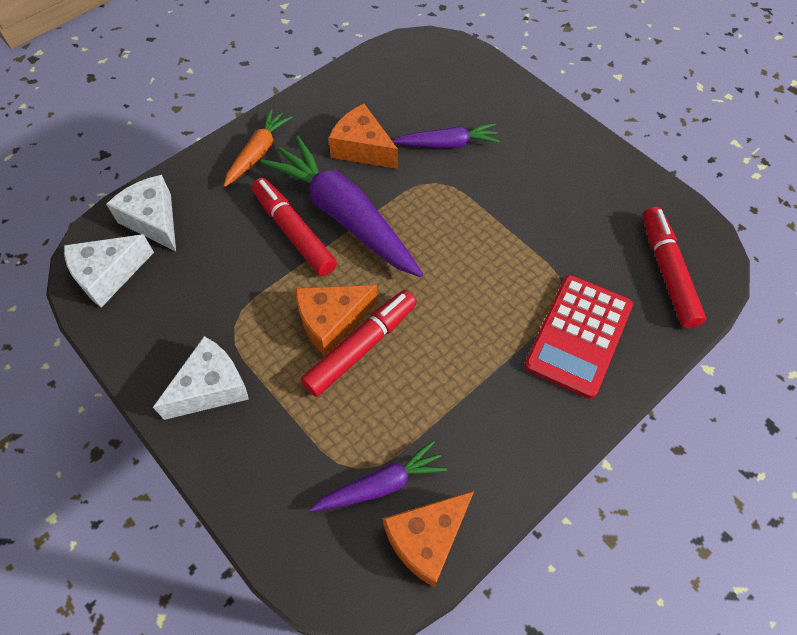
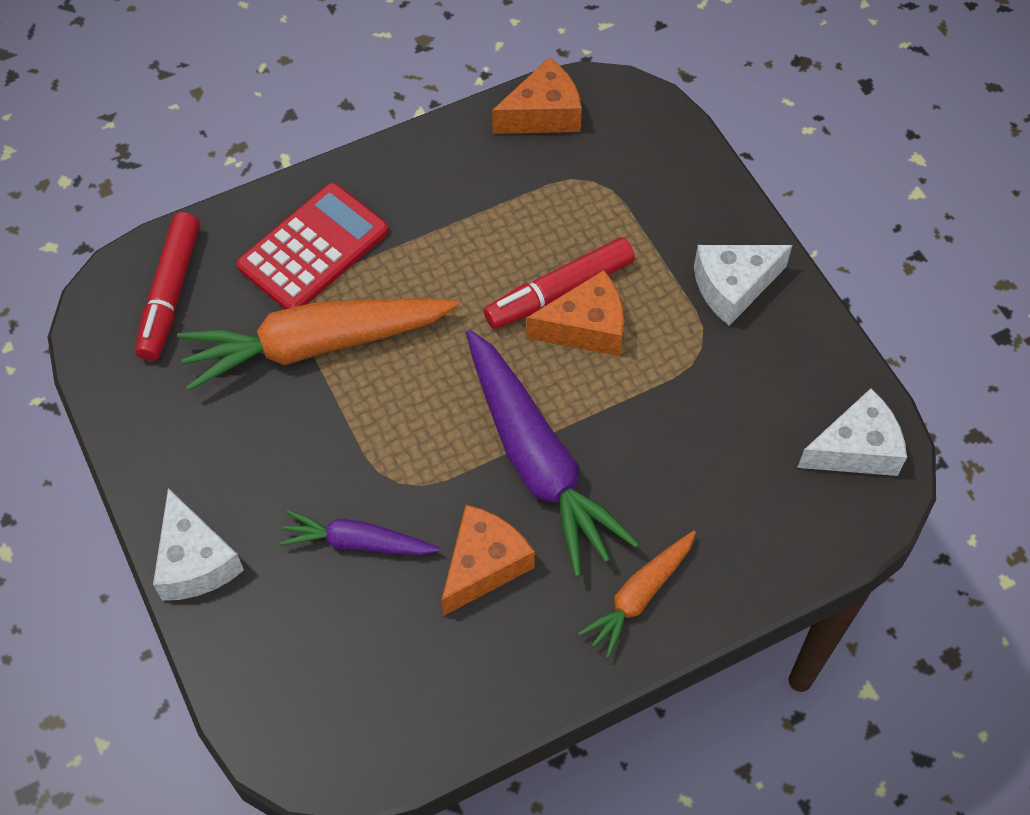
camera: 165 degrees left, 0 degrees up
(153, 220) = (797, 516): white cheese -> white cheese (195, 561)
(294, 232) = (609, 453): red marker -> none
(362, 148) = (483, 565): orange cheese -> orange cheese turned 105 degrees counterclockwise
(381, 484) = (573, 163): purple carrot -> none
(536, 258) = (316, 345): none -> orange carrot

